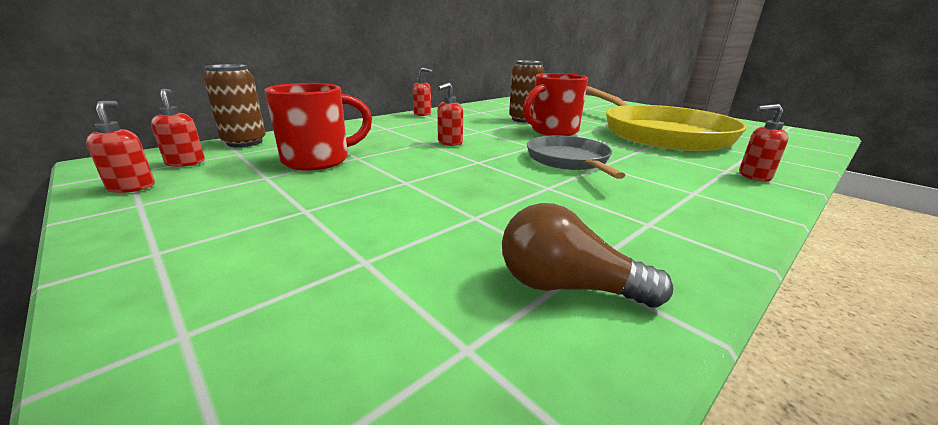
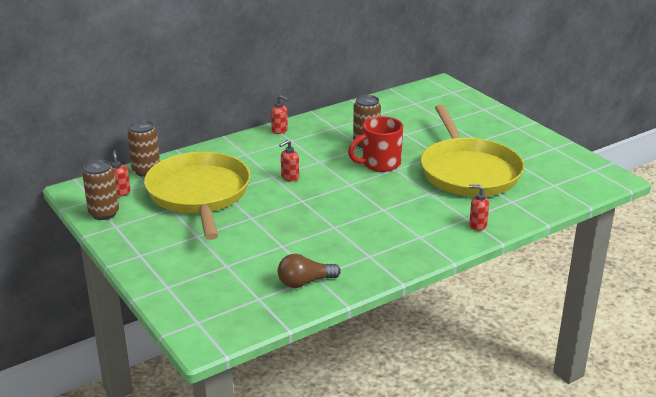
camera: 10 degrees right, 5 degrees up
(132, 187) = (104, 213): red soap dispenser -> brown can
(319, 160) = (199, 194): red mug -> yellow pan
(567, 286) = (305, 282): brown light bulb -> brown light bulb turned 45 degrees counterclockwise
(569, 160) = (365, 202): grey pan -> none

